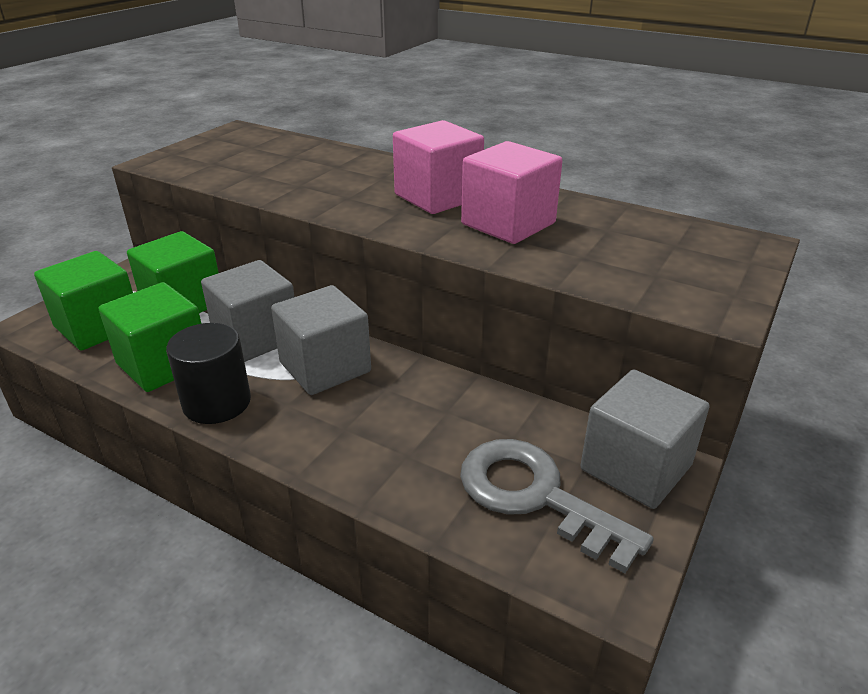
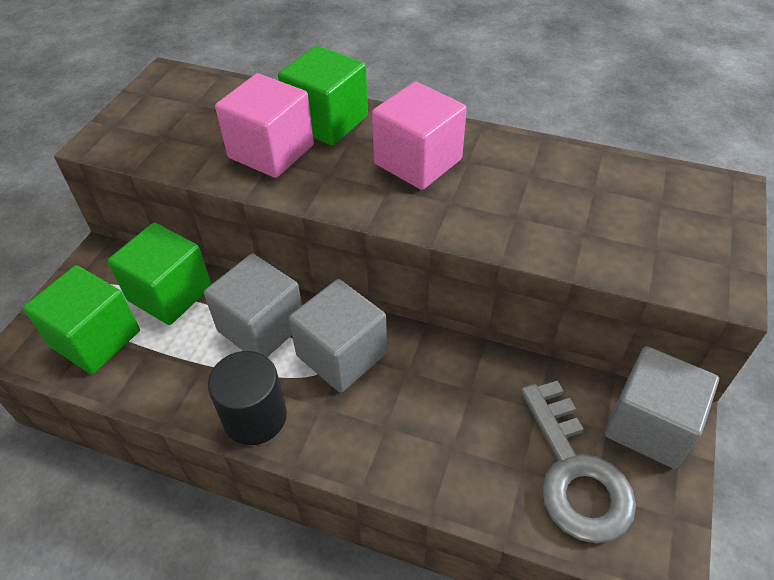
camera: 10 degrees left, 15 degrees up
(163, 364) = (183, 377): green cube -> green cube (327, 121)
(508, 224) = (499, 194): pink cube -> pink cube (271, 151)
(535, 496) = (574, 472): grey key -> grey key turned 135 degrees counterclockwise

